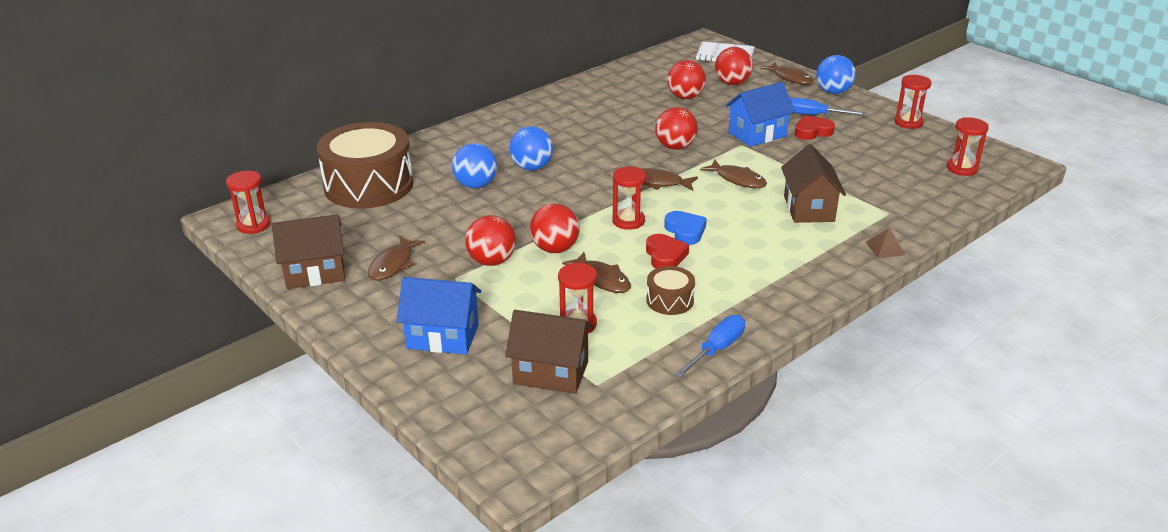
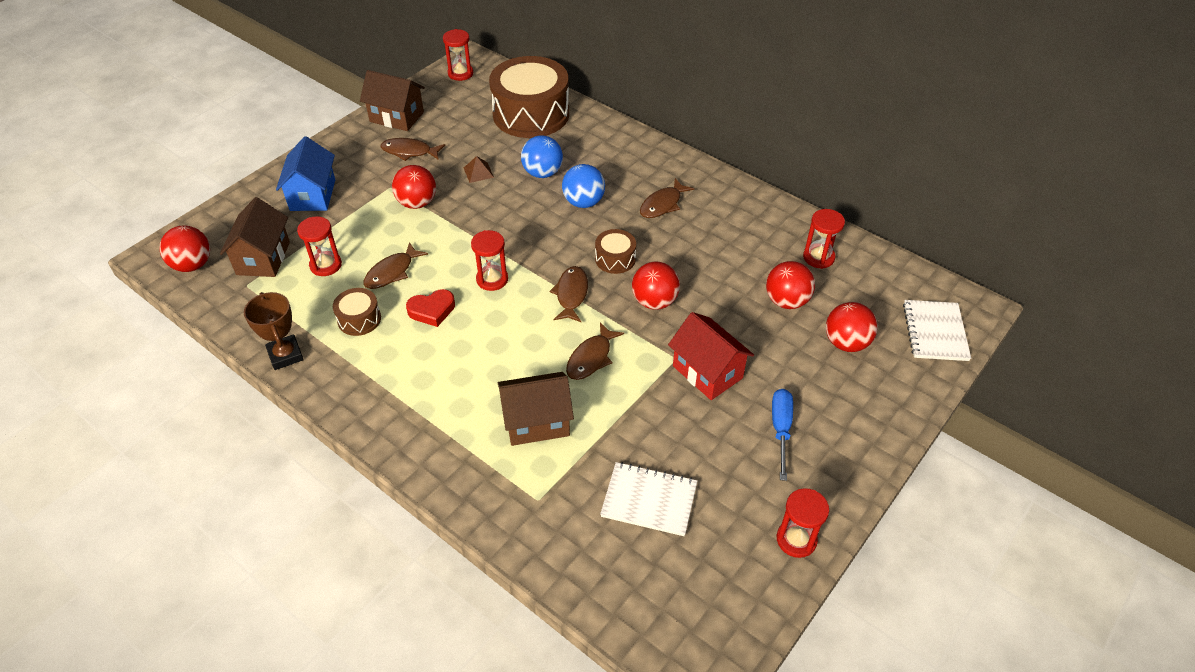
camera: 80 degrees right, 15 degrees up
(315, 272) = (397, 117): brown house -> brown house turned 45 degrees counterclockwise
(555, 249) = (439, 237): red ball -> red ball (192, 265)
(617, 159) = (615, 259): none -> brown drum
(685, 231) = (478, 322): blue heart -> none
(716, 349) = (285, 355): blue screwdriver -> brown trophy
(757, 134) = (707, 372): blue house -> red house
(790, 78) = (890, 404): brown fish -> brown fish (663, 204)
(812, 132) = (732, 427): red heart -> none
(833, 92) = (864, 452): blue ball -> none
(883, 168) = (649, 500): none -> white notebook
(885, 248) = (459, 491): brown pyramid -> brown pyramid (478, 172)
(962, 168) = (671, 595): red hourglass -> red hourglass (818, 257)

